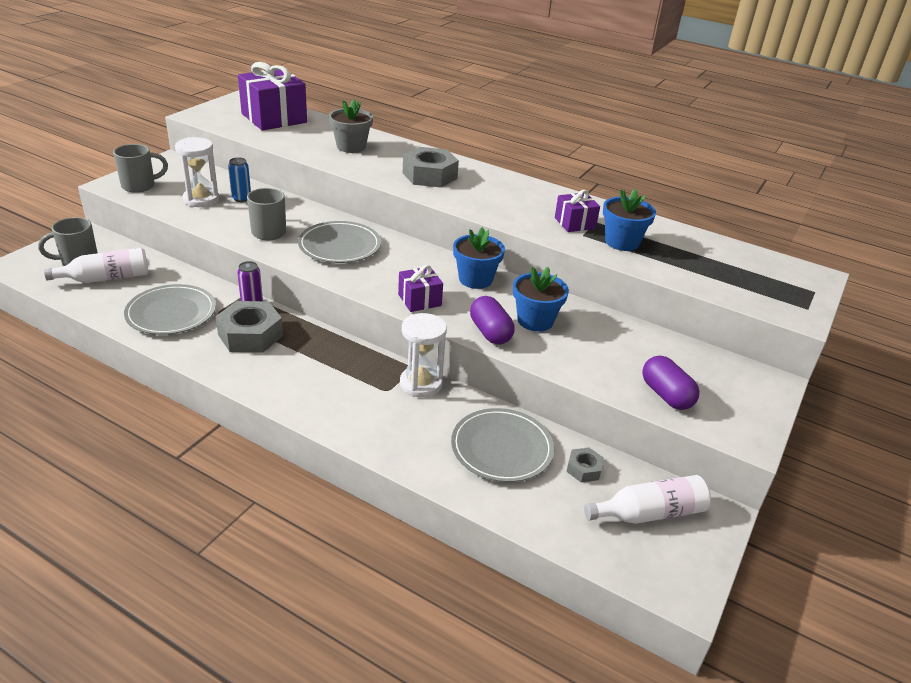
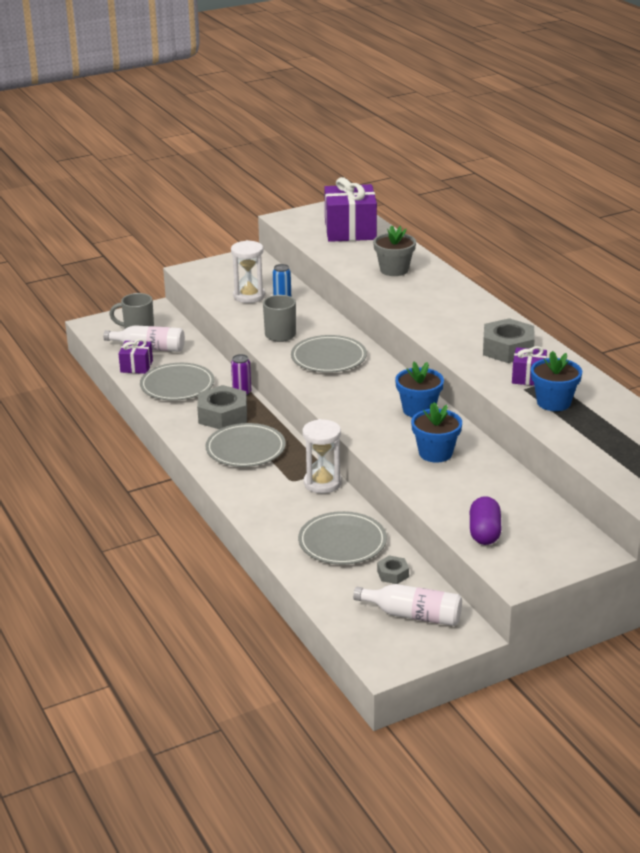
camera: 35 degrees right, 5 degrees down
(140, 186) = (210, 275): grey mug -> none
(307, 368) = (245, 449): none -> grey plate
(419, 300) = (353, 415): purple gift -> purple gift (136, 366)
(429, 175) = (439, 309): grey nut -> grey nut (508, 349)
(490, 332) = (387, 452): purple capsule -> none

